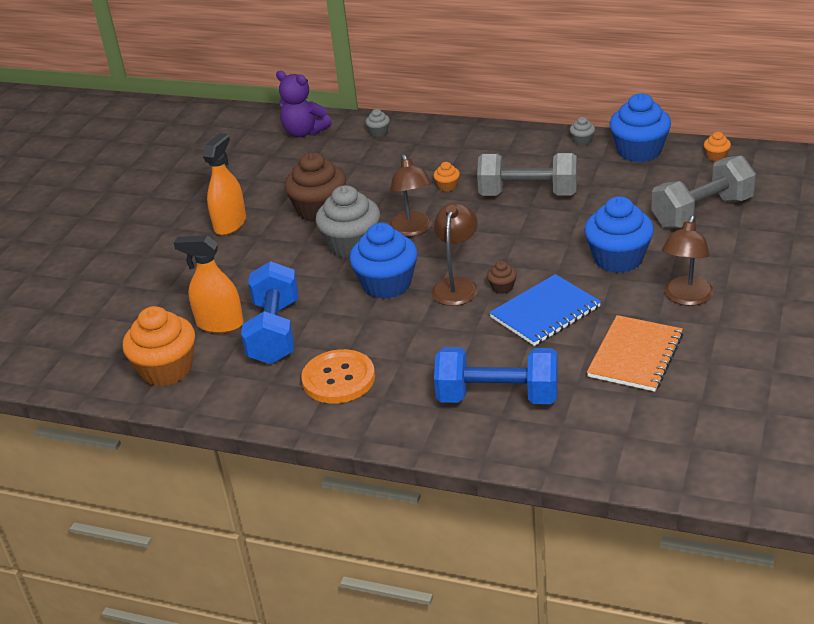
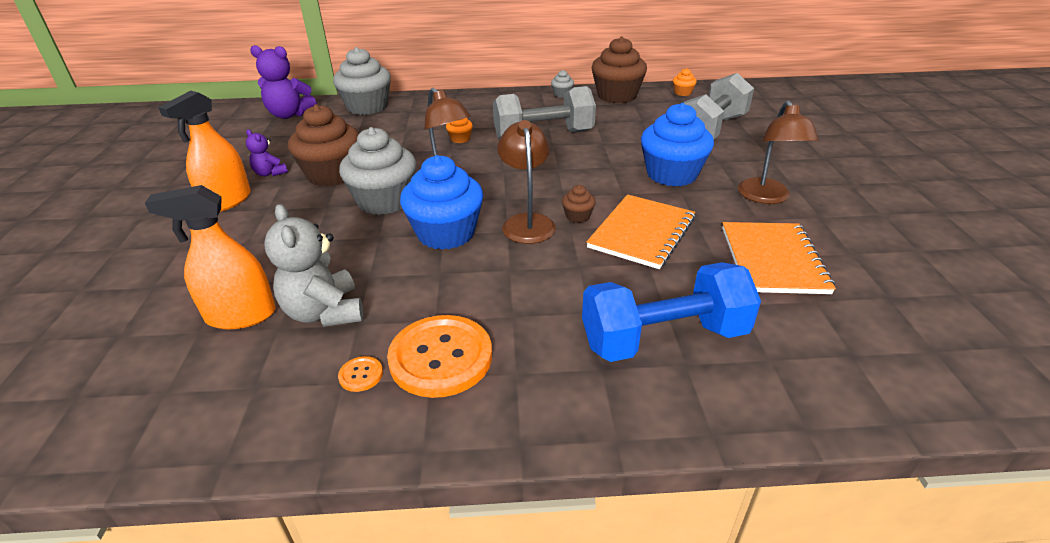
camera: 25 degrees left, 0 degrees up
(166, 369) = (167, 398): orange cupcake -> none
(230, 224) = (227, 201): orange spray bottle -> orange spray bottle turned 150 degrees counterclockwise
(269, 200) = (270, 173): none -> purple teddy bear
(275, 332) = (325, 312): blue dumbbell -> grey teddy bear
(283, 379) = (361, 375): none -> orange button
(378, 132) = (367, 107): grey cupcake -> grey cupcake, size x2.32
(545, 312) = (641, 233): blue notebook -> orange notebook
(639, 151) = (616, 96): blue cupcake -> brown cupcake

